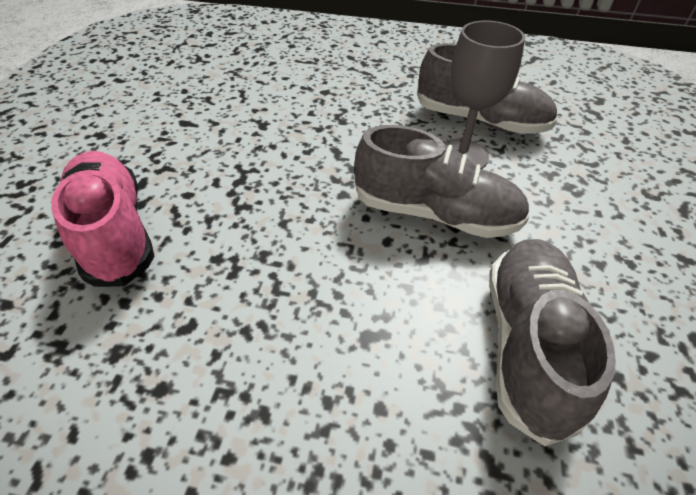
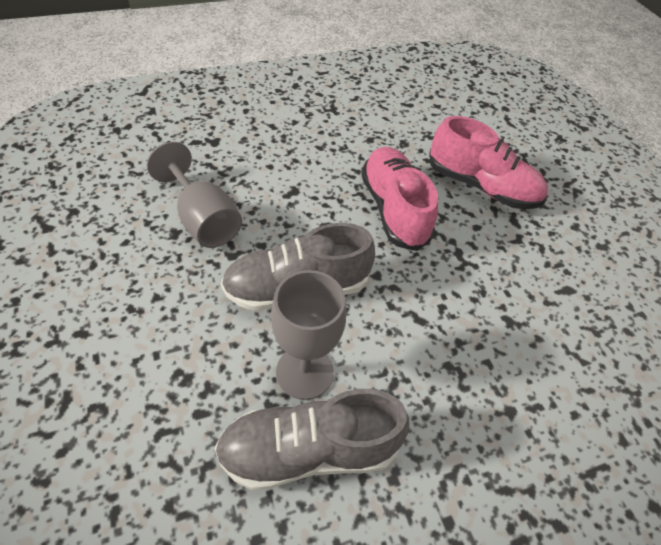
camera: 145 degrees right, 5 degrees up
(256, 250) = (393, 209): none -> pink shoe
(527, 343) = (203, 220): grey shoe -> grey goblet

